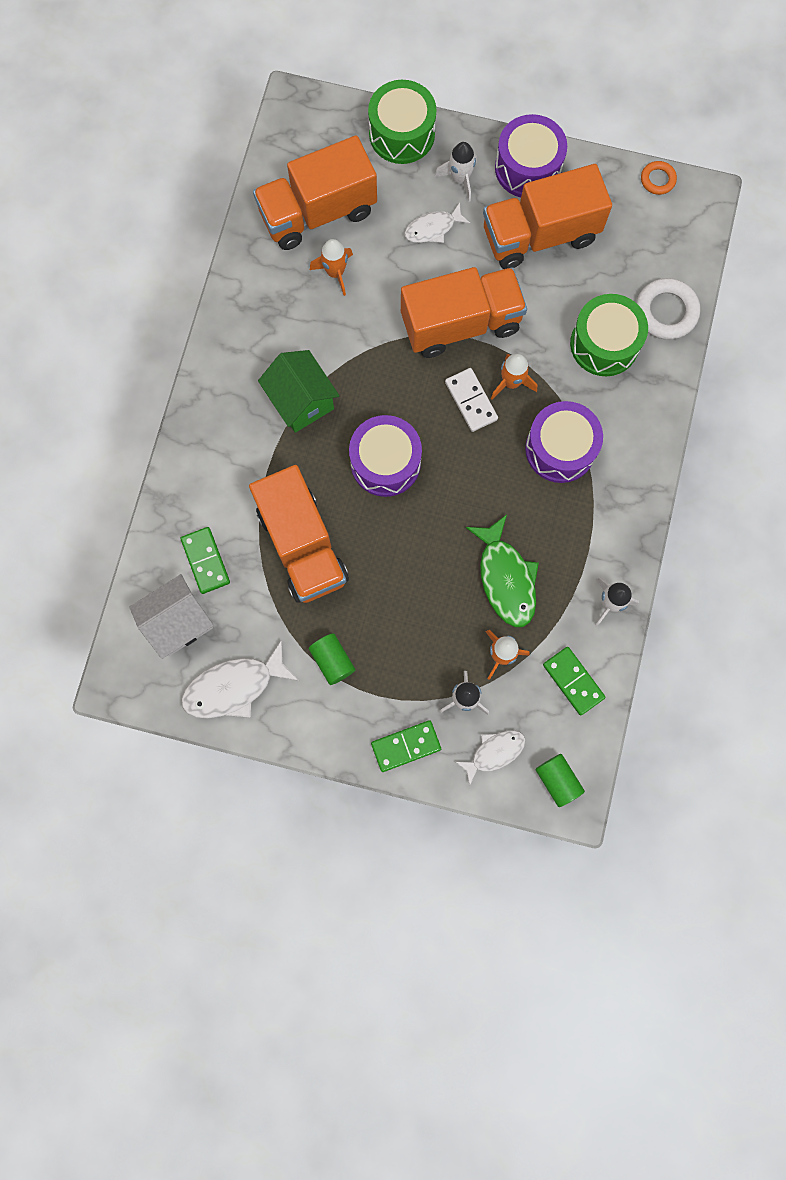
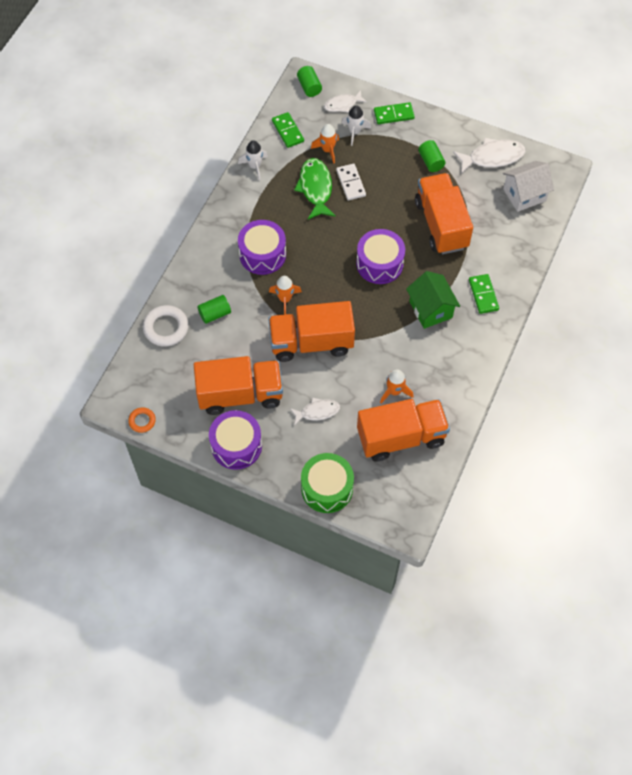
camera: 170 degrees left, 15 degrees down
(206, 561) = (504, 225): green domino -> green domino (483, 295)
(460, 179) = (289, 445): white rocket -> none
(471, 401) = (315, 292): white domino -> white domino (350, 183)
(604, 344) = (215, 314): green drum -> green cylinder

